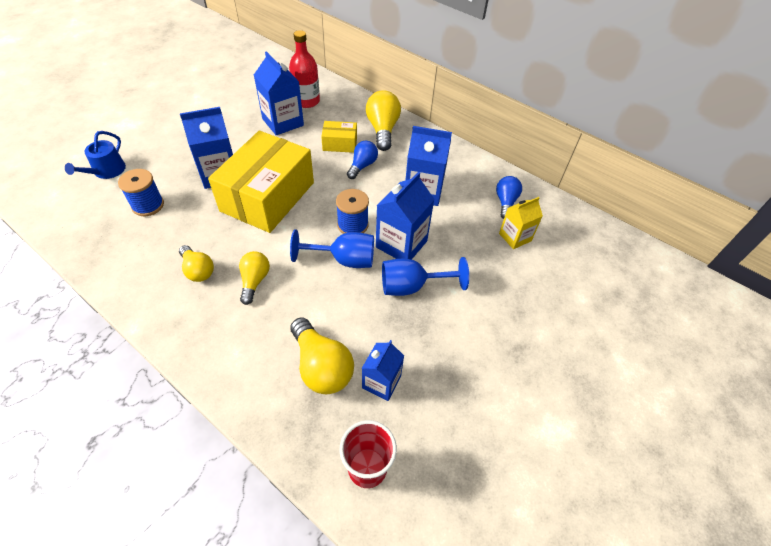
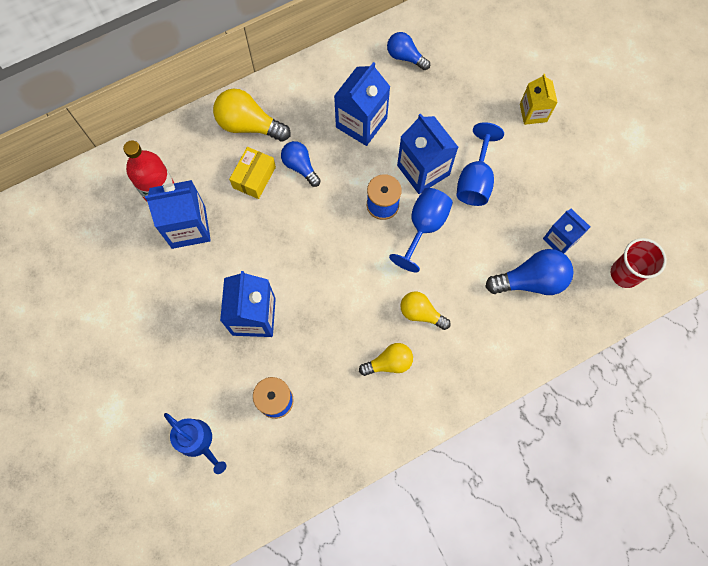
camera: 65 degrees left, 20 degrees up
(268, 196) = (310, 274): yellow box -> none
(321, 366) = (531, 280): yellow light bulb -> blue light bulb
(515, 237) = (450, 71): yellow carton -> yellow carton (533, 113)

